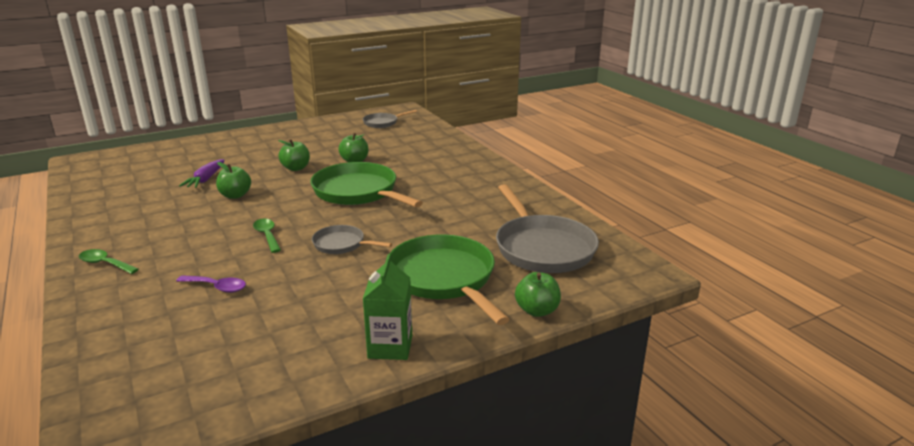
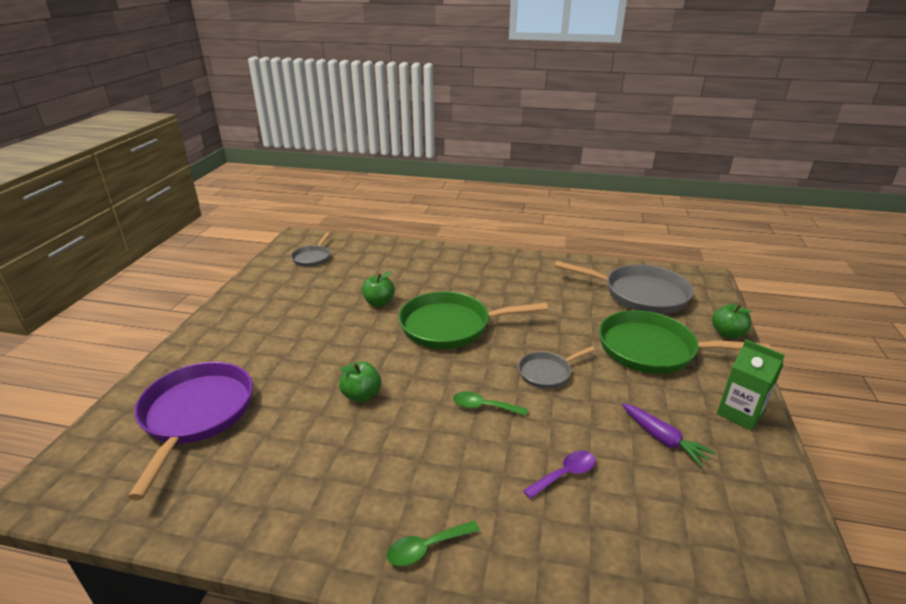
camera: 50 degrees left, 5 degrees up
(168, 164) = (196, 415): none -> purple pan
(206, 179) = (288, 401): purple carrot -> purple carrot (662, 439)
(296, 168) = (347, 337): green apple -> none

